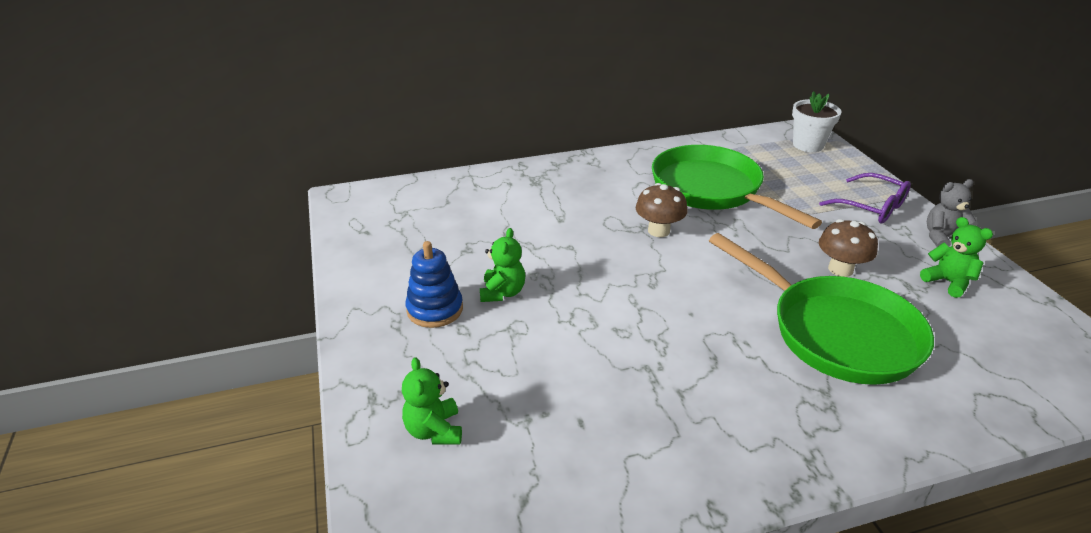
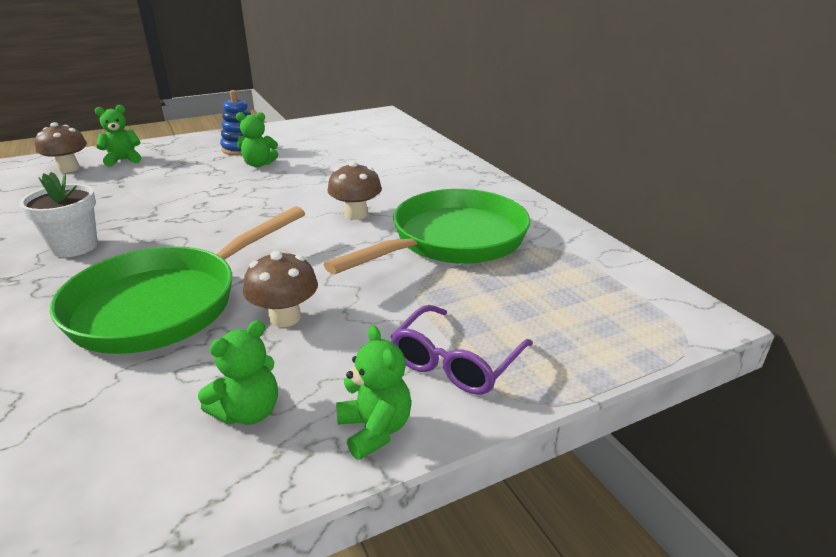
camera: 80 degrees right, 5 degrees down
(451, 495) = (68, 169): none -> brown mushroom
(808, 145) = (640, 317): white flower pot -> white flower pot (75, 247)
(942, 238) = (375, 429): grey teddy bear -> green teddy bear

